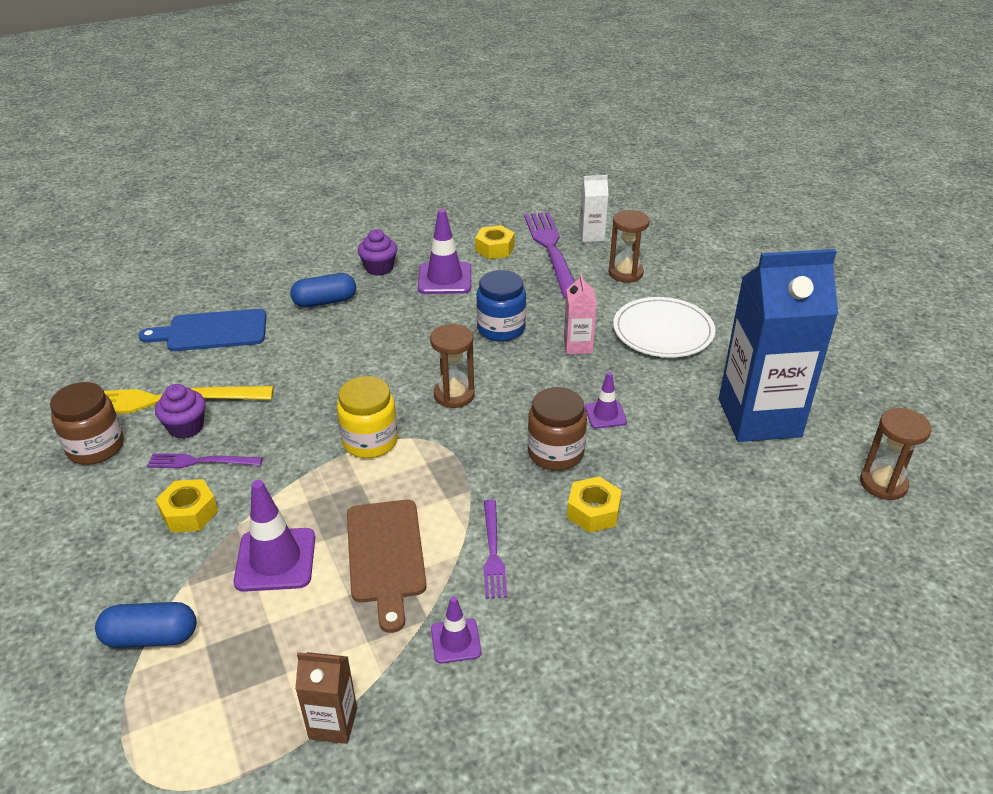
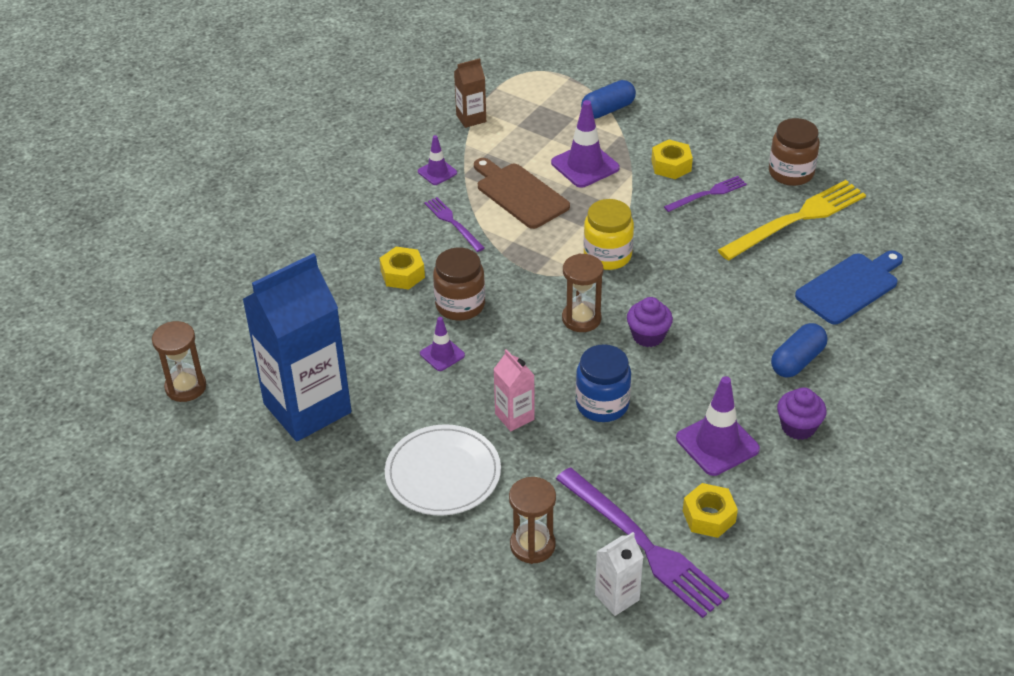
camera: 150 degrees right, 5 degrees up
(186, 427) = (751, 209): purple cupcake -> purple cupcake (648, 336)

